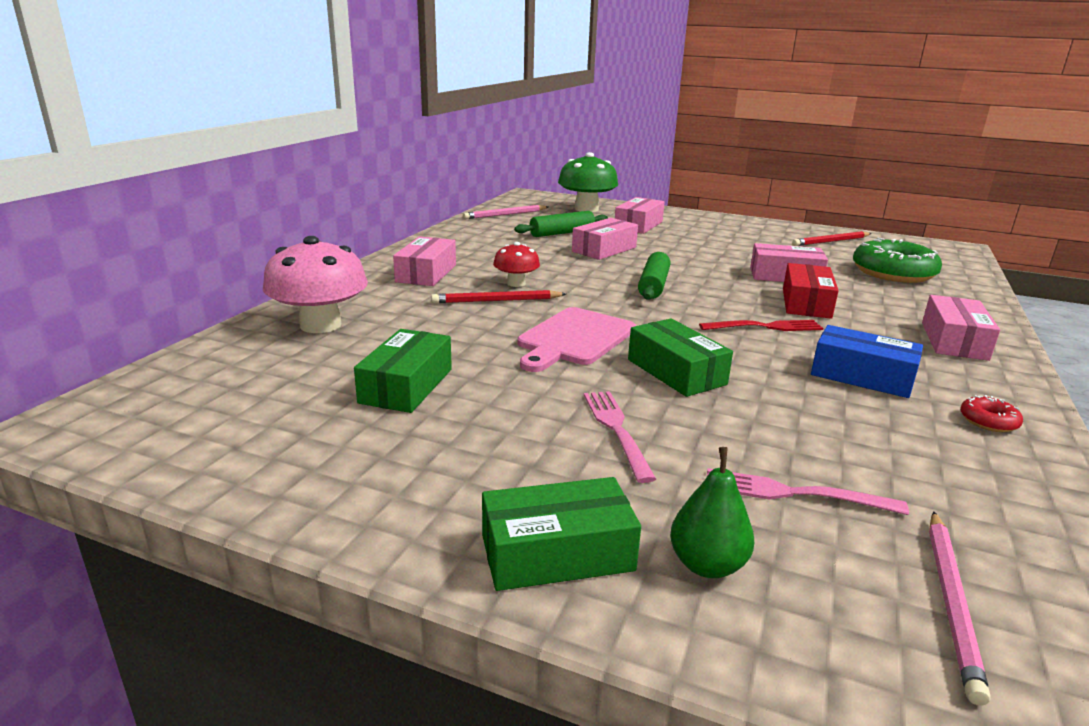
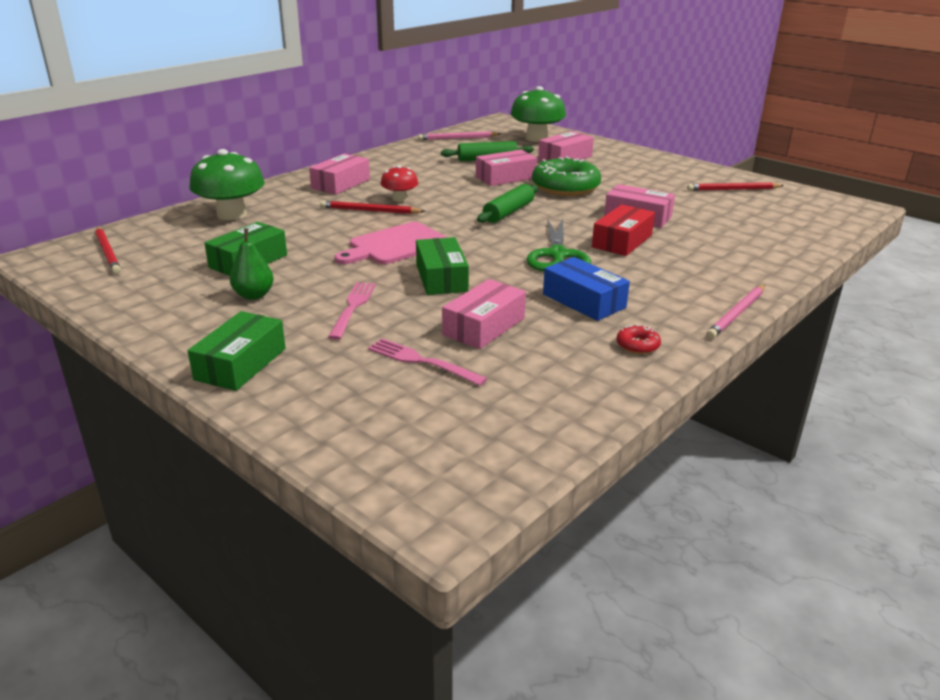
camera: 20 degrees right, 5 degrees up
(176, 403) = (108, 252): none -> red pencil
(320, 325) = (231, 214): pink mushroom -> green mushroom
(557, 553) = (240, 364): green box -> green box turned 75 degrees counterclockwise
(707, 565) = (318, 385): green pear -> green pear (254, 295)
(765, 327) = (557, 255): red fork -> green scissors
(893, 273) = (749, 225): green donut -> green donut (565, 187)
(951, 602) = (440, 430): pink pencil -> pink pencil (737, 314)
(953, 341) = (709, 287): pink box -> pink box (484, 326)

